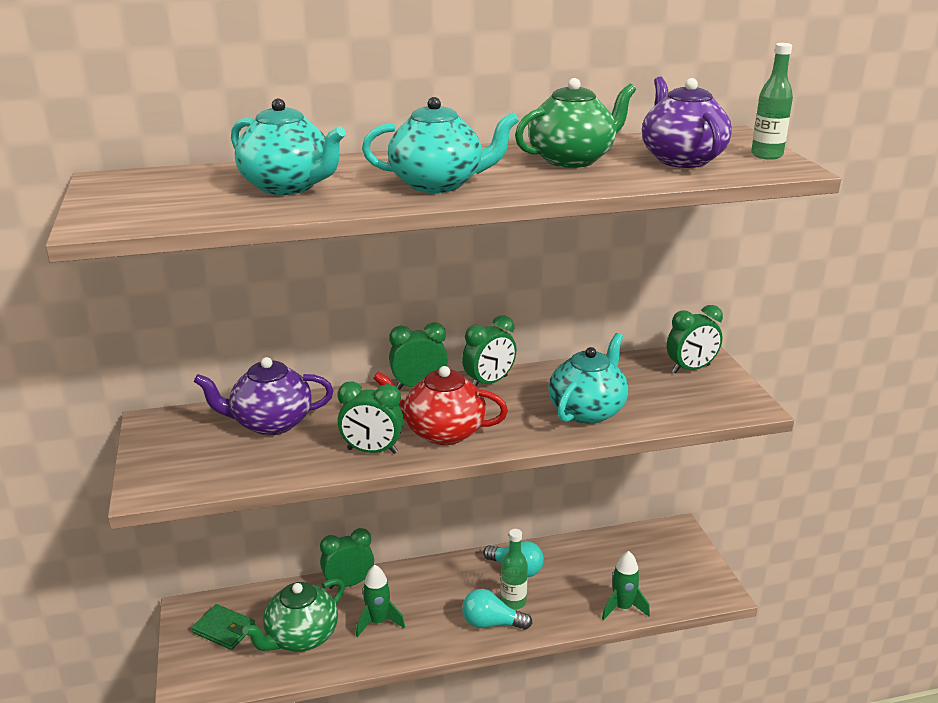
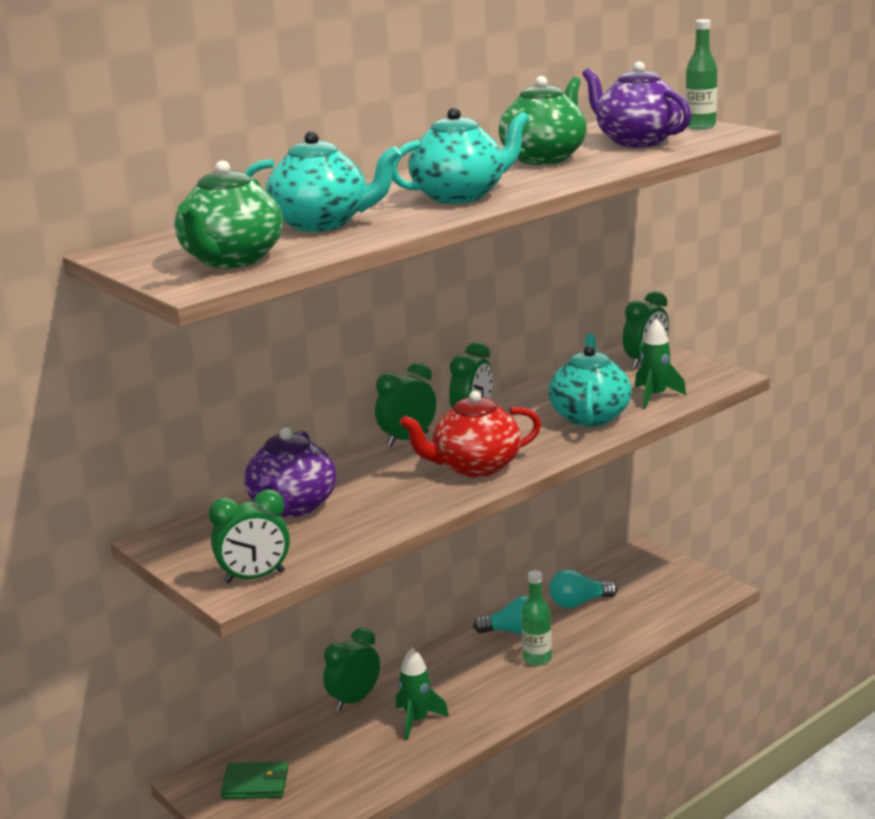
camera: 25 degrees left, 5 degrees down
(271, 423) = (292, 506): purple teapot -> purple teapot turned 45 degrees counterclockwise
(301, 637) = (347, 761): green teapot -> green teapot (231, 260)
(372, 451) = (425, 499): green clock -> green clock (255, 577)
(491, 623) = (531, 683): turquoise light bulb -> turquoise light bulb (578, 603)
(622, 608) = (643, 629): green rocket -> green rocket (655, 396)

